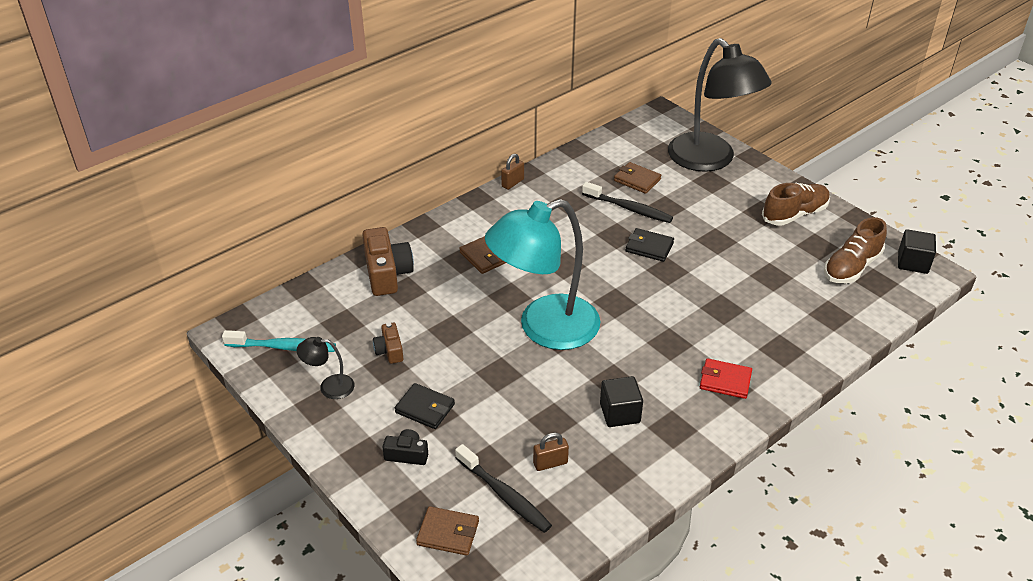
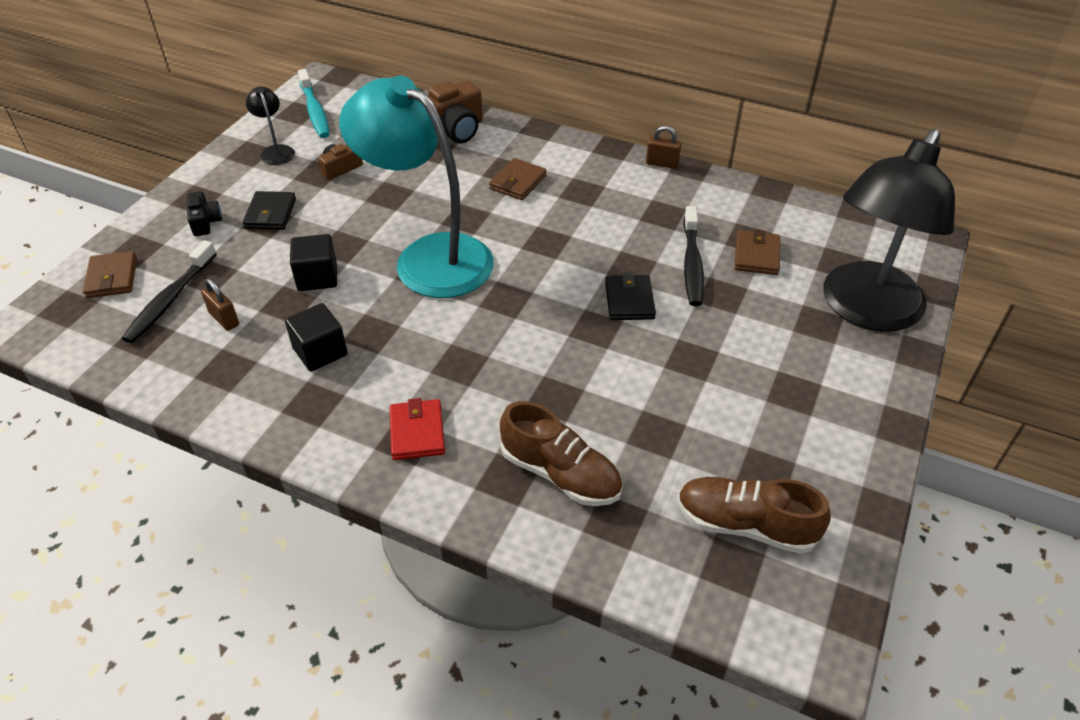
camera: 65 degrees right, 5 degrees up
(794, 214) = (820, 429): brown shoe -> brown shoe (560, 473)
(912, 262) = (820, 609): black cube -> black cube (317, 277)

